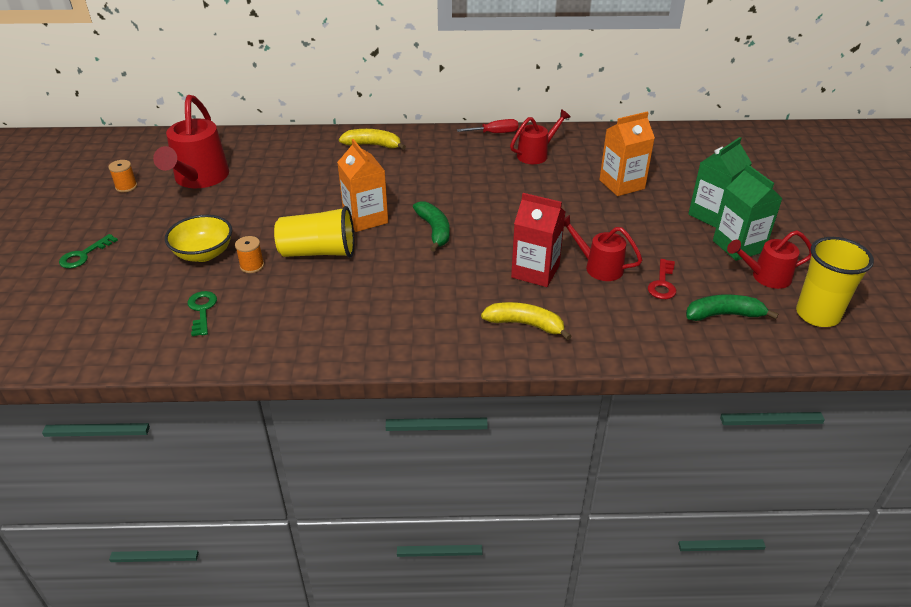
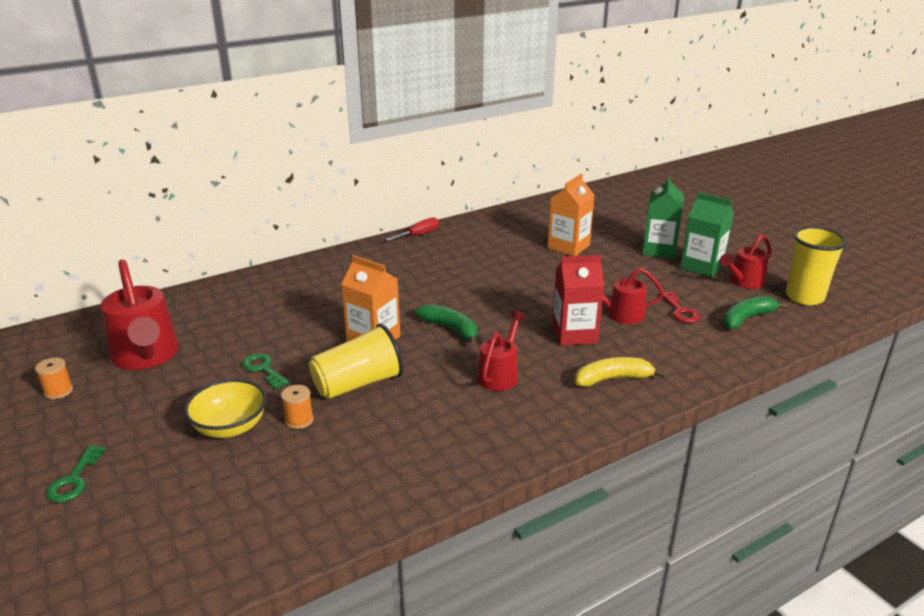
camera: 30 degrees left, 10 degrees down
(202, 310) = (287, 482): green key -> green key (263, 369)
(373, 145) = (312, 274): yellow banana -> none
(536, 154) = (474, 242): red watering can -> red watering can (500, 374)

